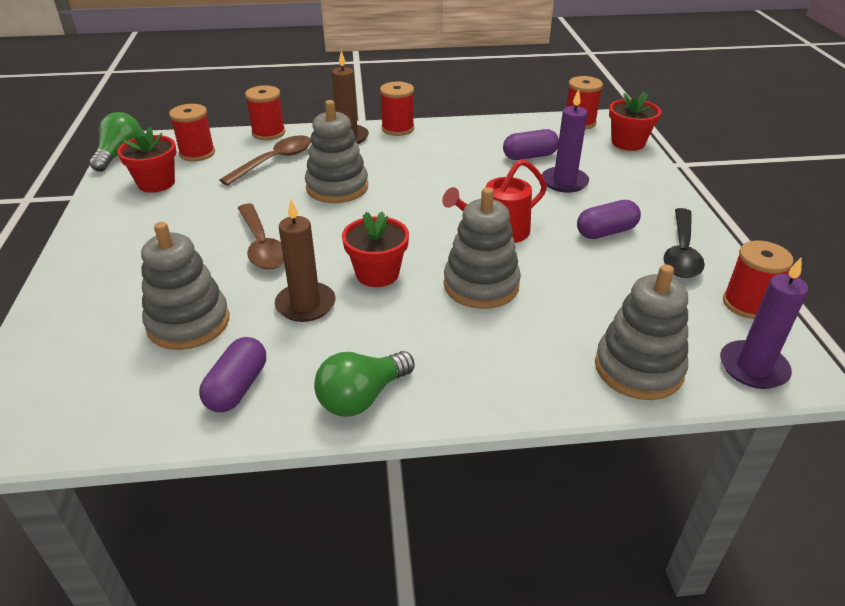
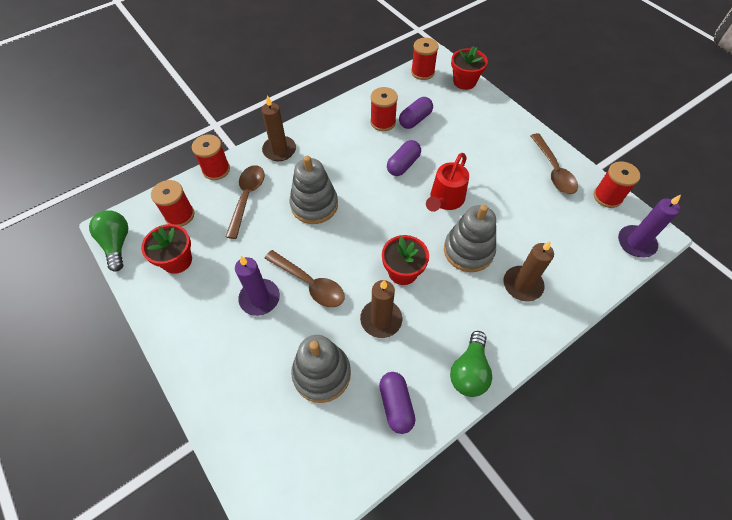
camera: 30 degrees left, 20 degrees up
(398, 129) = (308, 126): red spool -> red spool (383, 122)
(524, 344) = (522, 285): none -> brown candle
(564, 182) = (452, 136): purple candle -> purple candle (260, 298)
(606, 232) = (504, 171): purple capsule -> purple capsule (403, 165)
(638, 368) = (587, 272): grey stacking toy -> none
(681, 252) = (553, 170): black spoon -> brown spoon

